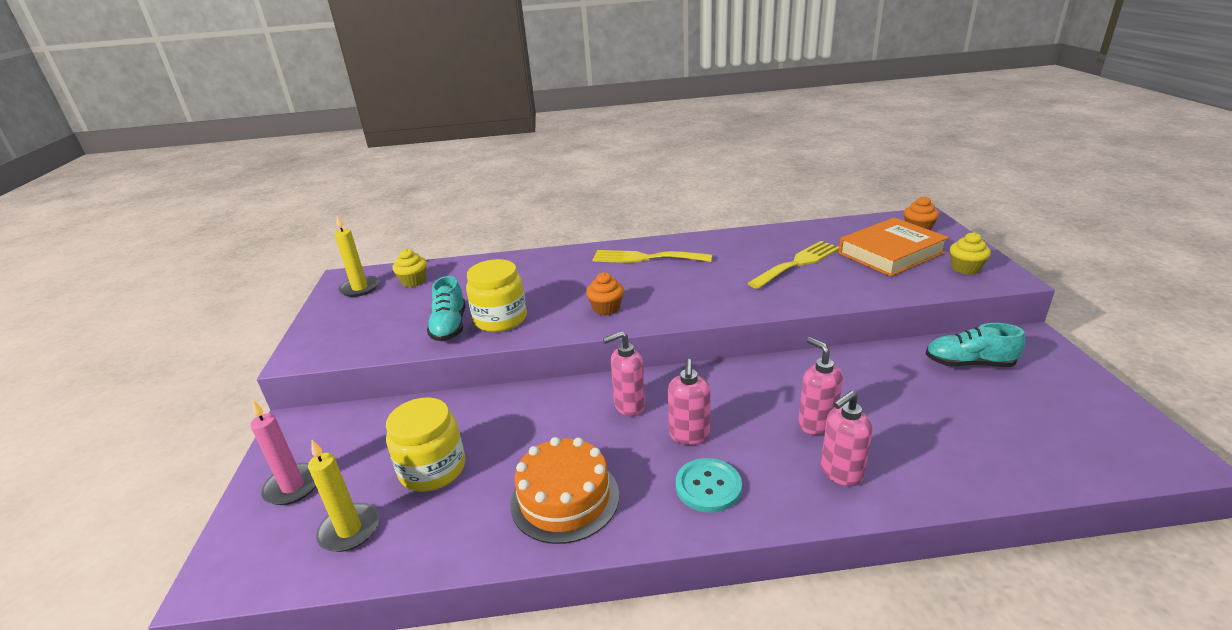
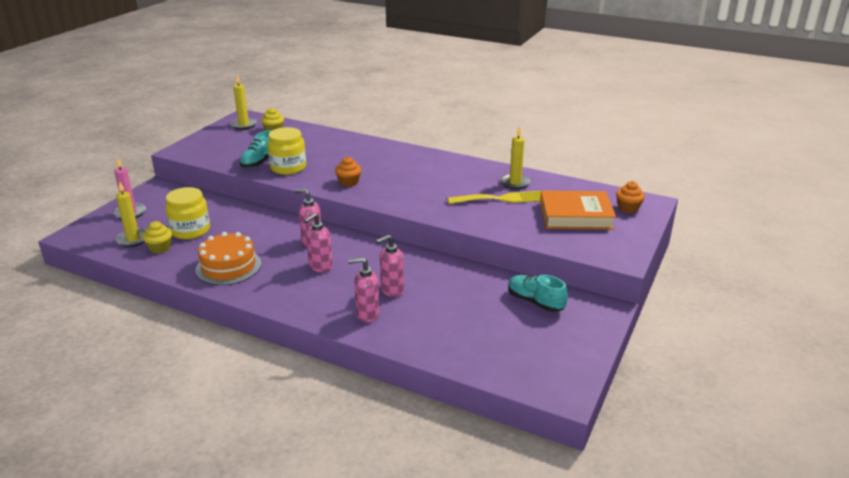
camera: 30 degrees right, 0 degrees up
(645, 258) = (415, 162): yellow fork -> none
(708, 486) = (296, 291): turquoise button -> none
(781, 243) = (515, 183): none -> yellow candle
(816, 424) = (392, 290): pink soap dispenser -> pink soap dispenser turned 120 degrees counterclockwise
(965, 268) = (607, 243): yellow cupcake -> yellow cupcake (160, 248)

